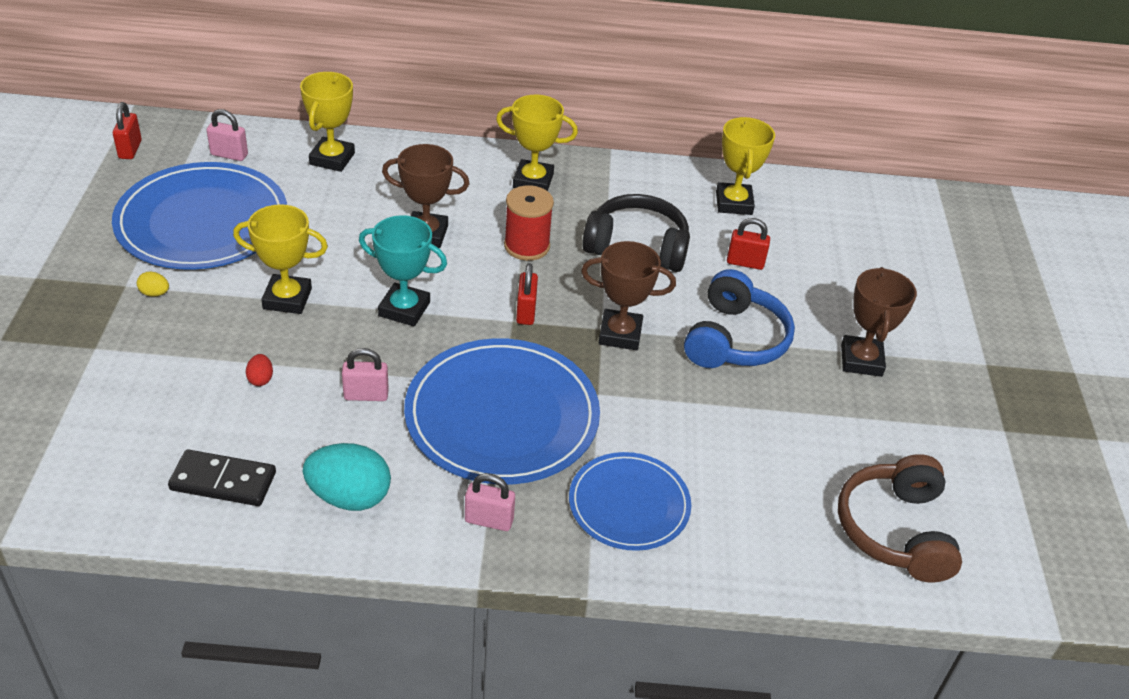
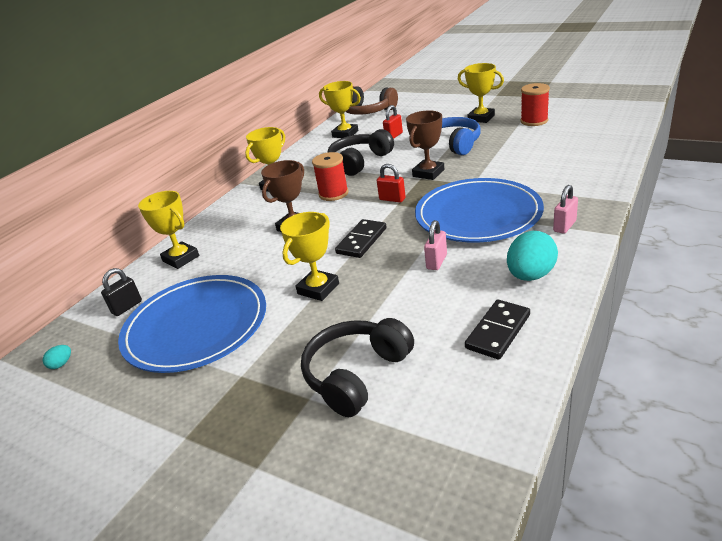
camera: 55 degrees left, 10 degrees down
(130, 149) = (61, 364): red padlock -> turquoise egg
(134, 374) = (356, 374): none -> black headphones
(155, 293) = (264, 357): yellow egg -> none
(229, 155) = (127, 307): pink padlock -> black padlock
(260, 379) = (397, 307): red egg -> none
(404, 309) = (362, 241): turquoise trophy -> black domino
(629, 504) = (562, 183): blue plate -> none
(861, 360) = (481, 118): brown trophy -> yellow trophy
(875, 437) = (534, 121): none -> red spool
(895, 530) = (596, 123): brown headphones -> brown headphones (368, 111)

